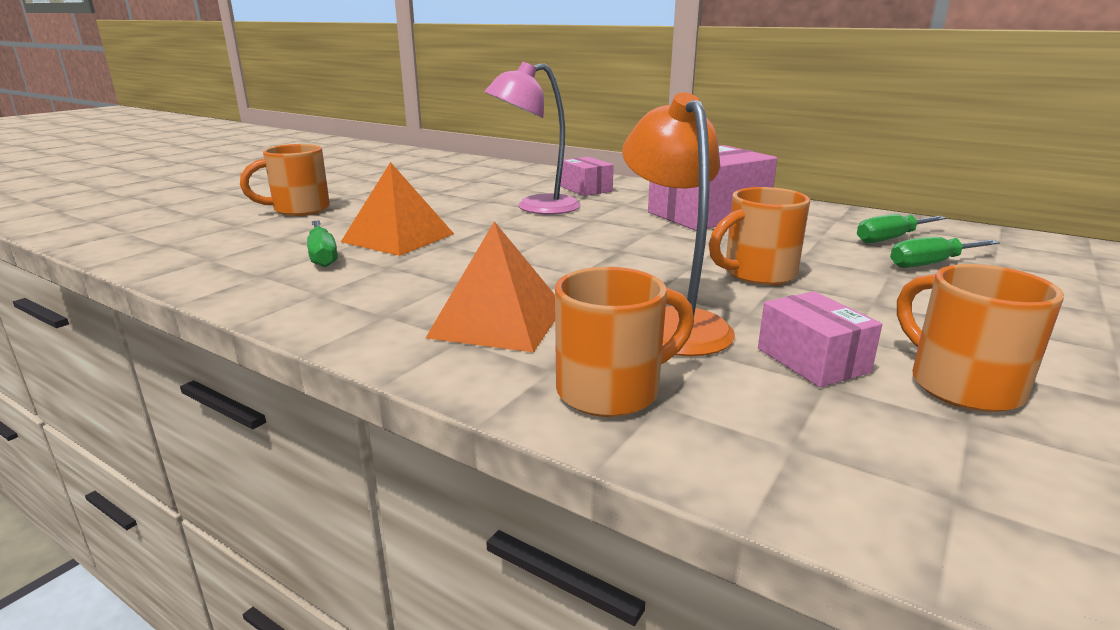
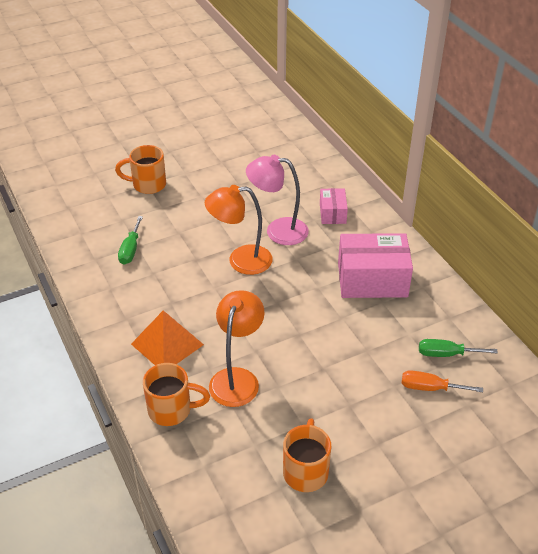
camera: 30 degrees right, 20 degrees up
(398, 237) = (177, 242): orange pyramid -> none
(516, 233) = (240, 260): none -> orange lamp
(757, 274) = (322, 357): orange mug -> none
(812, 360) = (266, 429): pink box -> none
(930, 264) = (430, 388): green screwdriver -> orange screwdriver

